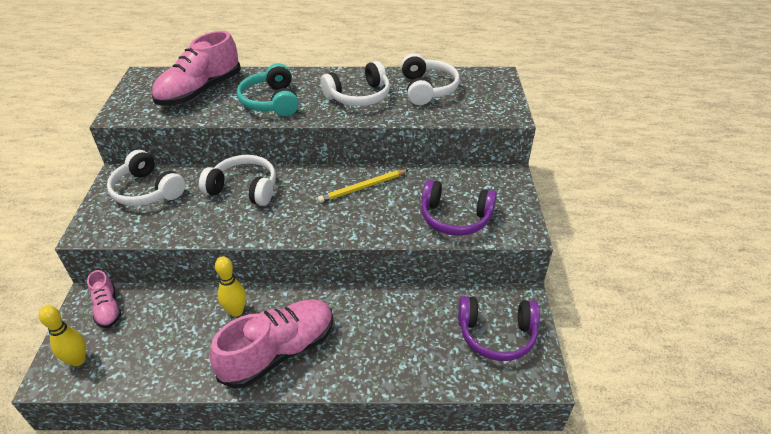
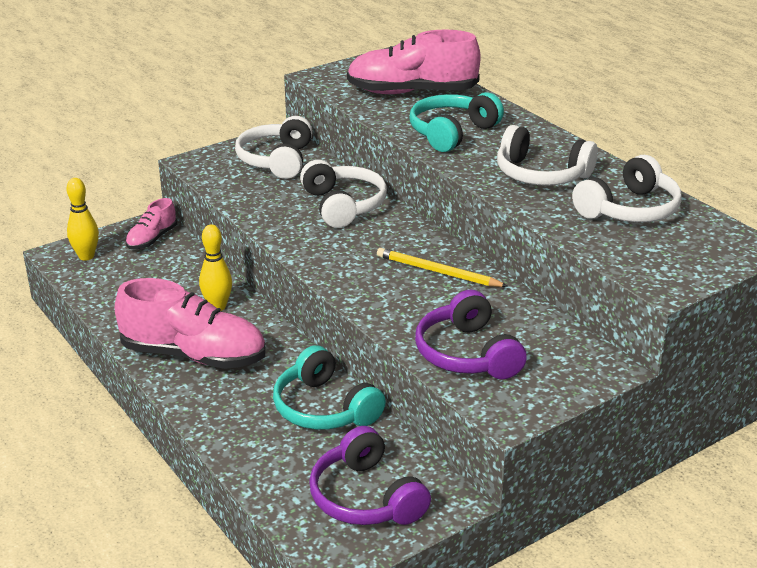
camera: 55 degrees right, 10 degrees down
(398, 311) = (324, 408): none -> turquoise headphones

